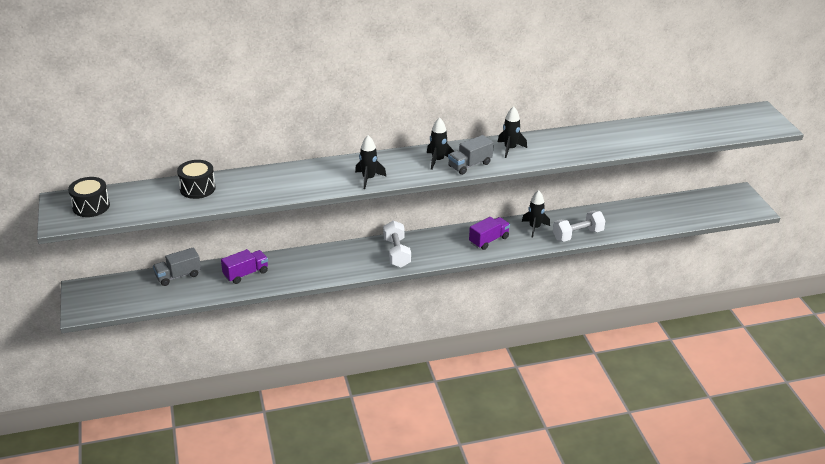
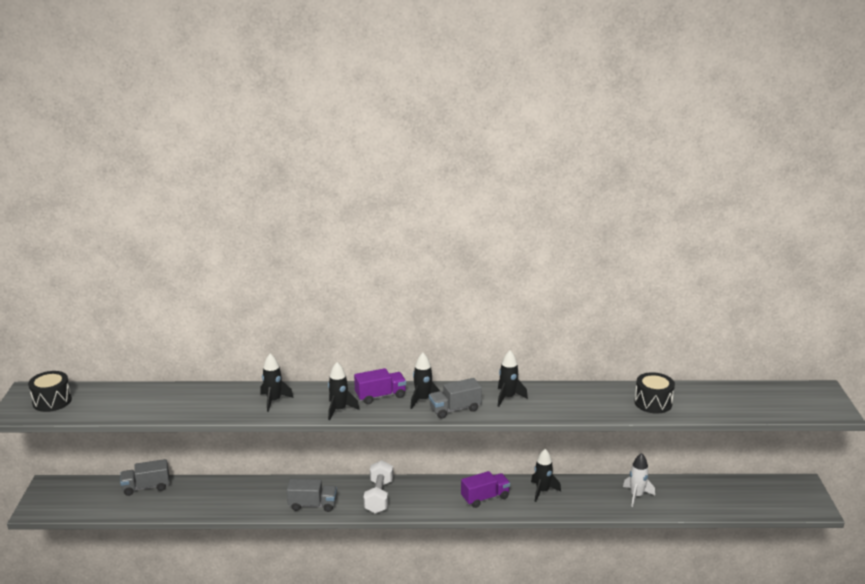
camera: 15 degrees right, 10 degrees down
(197, 188) = (163, 397): black drum -> black drum (653, 403)
(246, 274) = (213, 495): purple truck -> purple truck (380, 396)
(304, 178) = (274, 401): none -> black rocket
(341, 268) = (312, 505): none -> grey truck
(577, 235) = (588, 506): white dumbbell -> none
(613, 220) = (636, 496): none -> white rocket

